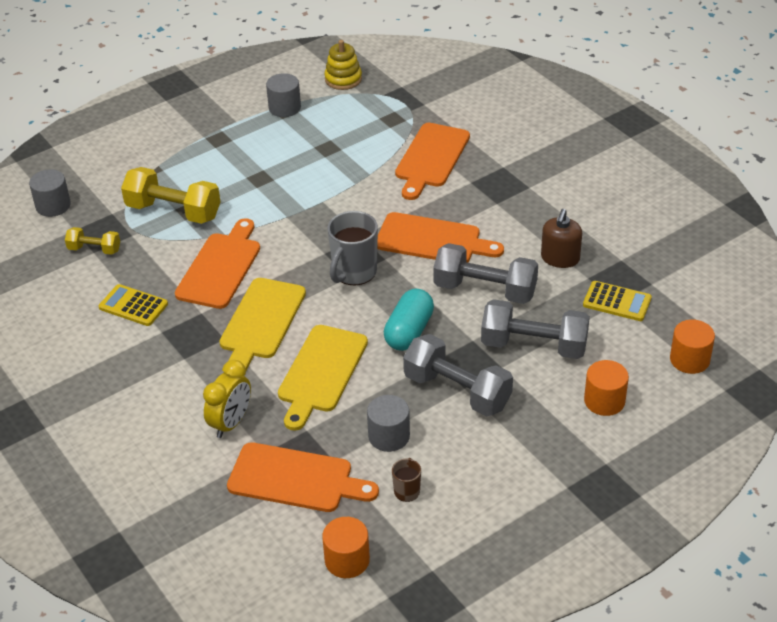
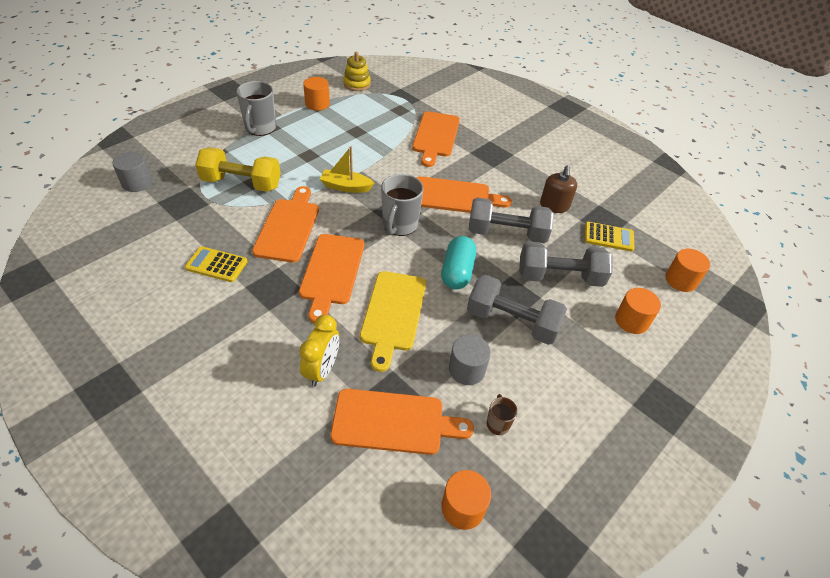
camera: 15 degrees left, 5 degrees up
(94, 249) = (176, 217): yellow dumbbell -> none
(206, 140) = (260, 128): none -> grey mug
(261, 322) = (331, 272): yellow cutting board -> orange cutting board
(284, 108) = (317, 104): grey cylinder -> orange cylinder
(298, 221) = (346, 187): none -> yellow boat

